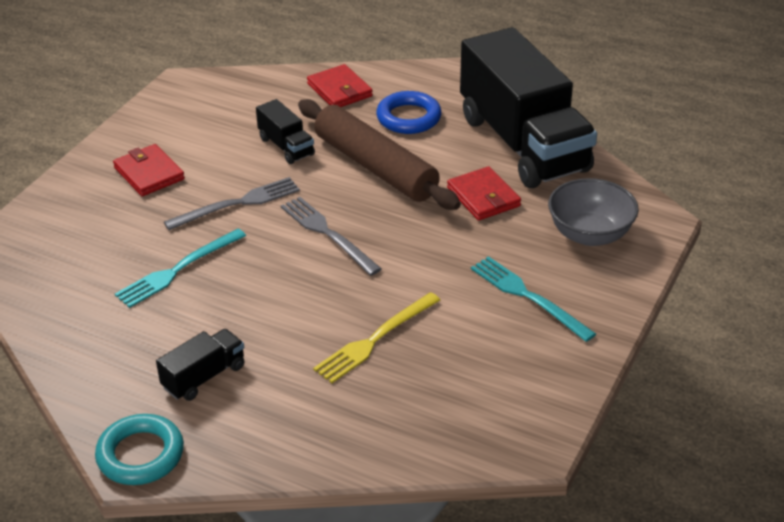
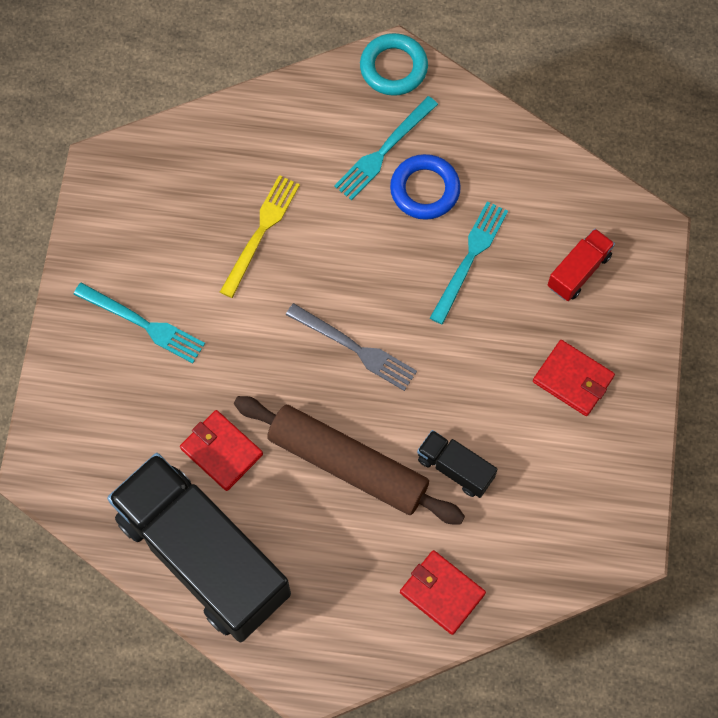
camera: 160 degrees right, 30 degrees up
(84, 237) = (578, 271): none -> red truck
(204, 377) = (384, 151): black truck -> turquoise fork
(237, 204) = (461, 363): grey fork -> none
(408, 118) = (343, 564): blue ring -> blue ring (425, 190)
(589, 234) = (103, 427): grey bowl -> none

